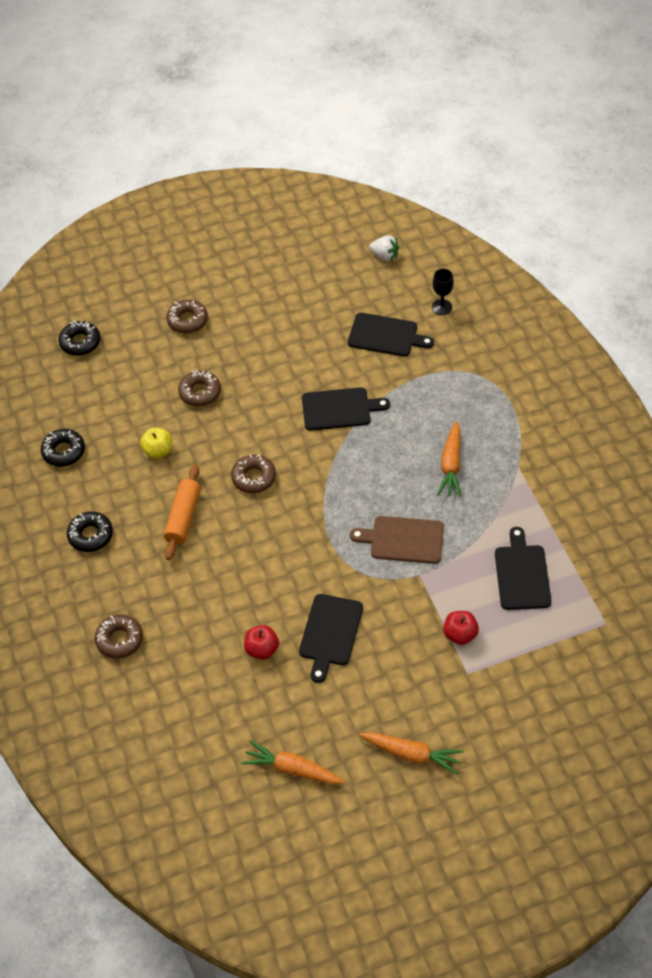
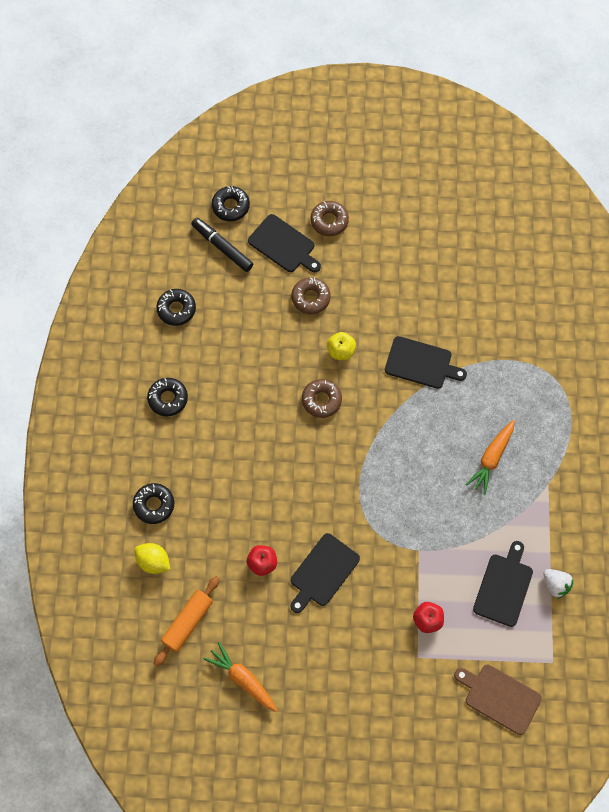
camera: 20 degrees right, 15 degrees up
(88, 380) = (222, 247): none -> black marker
(119, 640) = (154, 505): brown donut -> black donut
(143, 694) = (153, 561): none -> yellow lemon
(158, 451) = (253, 341): yellow apple -> yellow apple (341, 351)
(183, 517) = (248, 413): orange rolling pin -> orange rolling pin (187, 622)
(385, 256) = (528, 223): white strawberry -> white strawberry (555, 585)
(386, 335) = (493, 306): black cutting board -> black cutting board (283, 245)
(403, 540) = (420, 512): brown cutting board -> brown cutting board (500, 697)
(411, 754) = (341, 708): orange carrot -> none
(441, 307) = (554, 297): black goblet -> none

